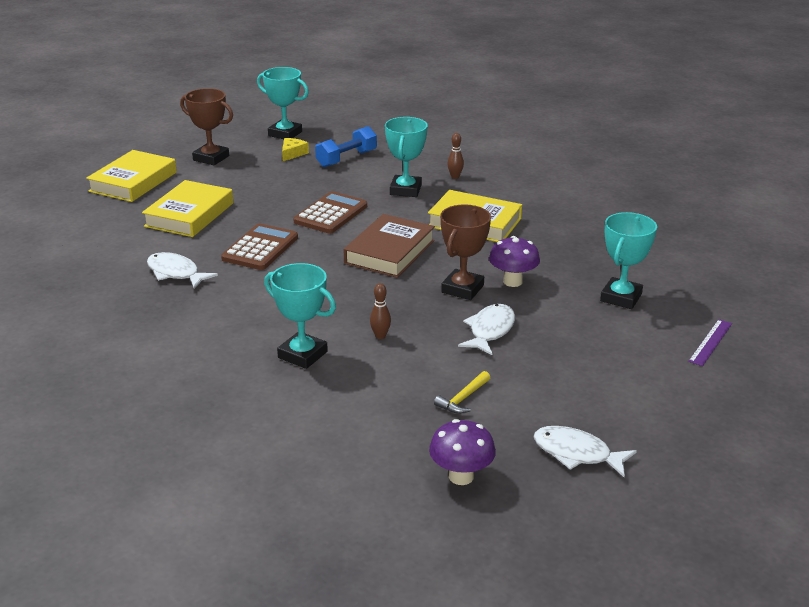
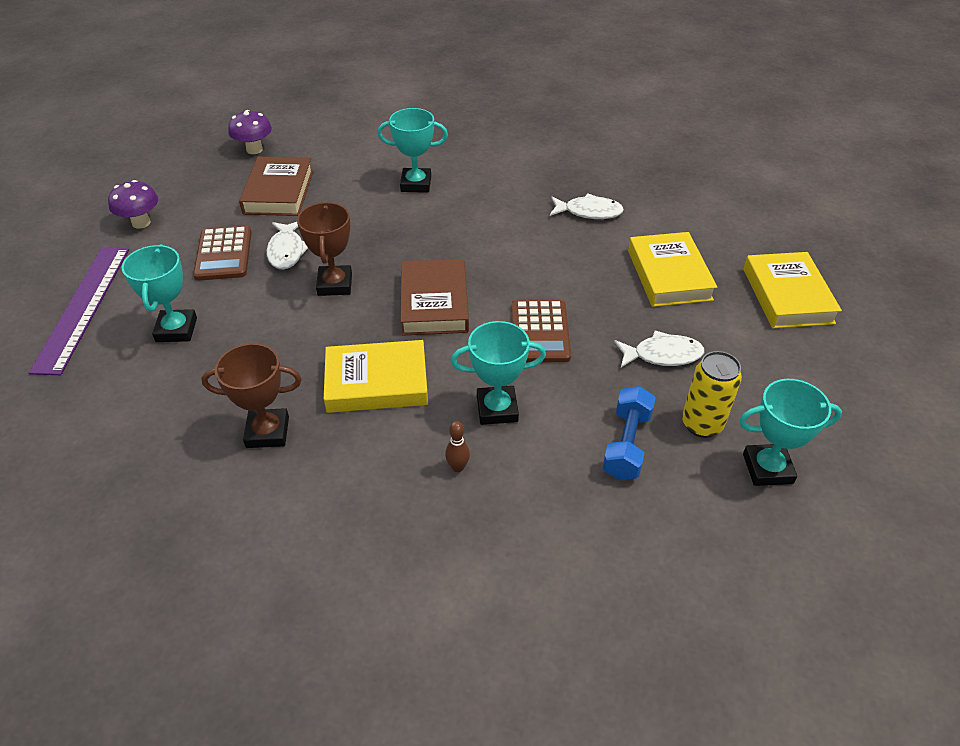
camera: 150 degrees right, 15 degrees up
(211, 158) = (776, 370): brown trophy -> brown trophy (267, 432)
(260, 248) = (555, 261): brown calculator -> brown calculator (223, 254)
(292, 153) = (702, 424): yellow cheese -> yellow can
(380, 336) = (372, 216): brown bowling pin -> none
(405, 190) = (497, 409): turquoise trophy -> turquoise trophy turned 75 degrees counterclockwise
(463, 399) = (278, 192): yellow hammer -> brown book
(512, 281) = (292, 310): purple mushroom -> purple mushroom (141, 223)
(577, 453) = (184, 183): white fish -> white fish (662, 355)
(710, 342) = (83, 307): purple ruler -> purple ruler, size x2.19

